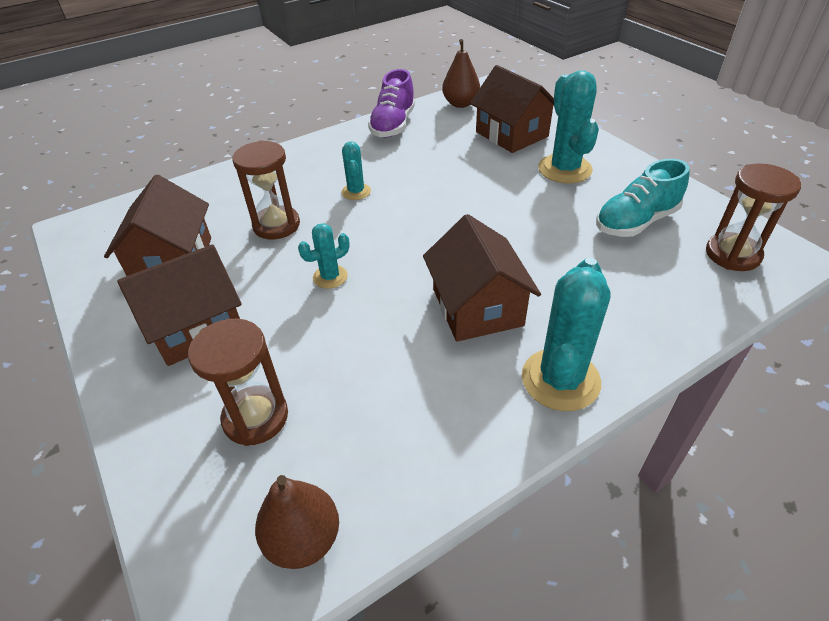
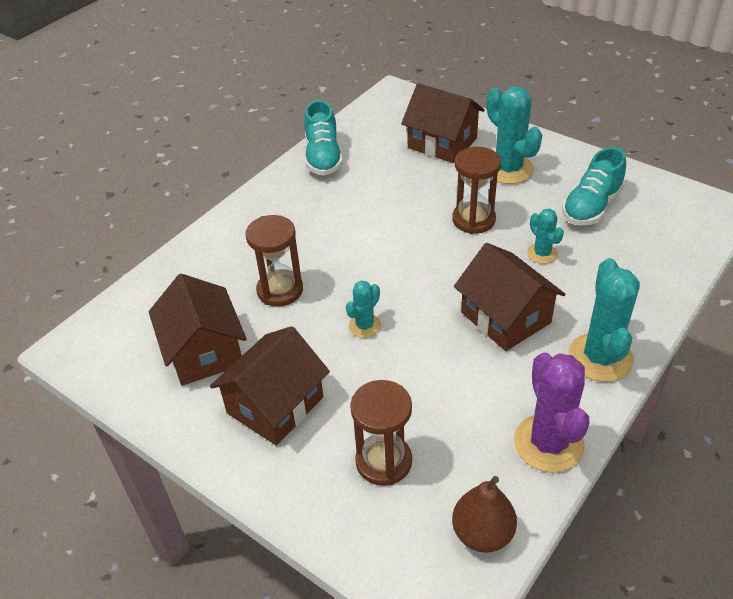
camera: 20 degrees left, 0 degrees up
(356, 192) = (333, 237): turquoise cactus -> turquoise cactus (542, 254)
(393, 125) = (323, 157): purple shoe -> turquoise shoe
(443, 458) = (548, 443): none -> purple cactus
(460, 104) = (374, 119): brown pear -> none
(732, 254) = (677, 218): brown hourglass -> brown hourglass (473, 220)

